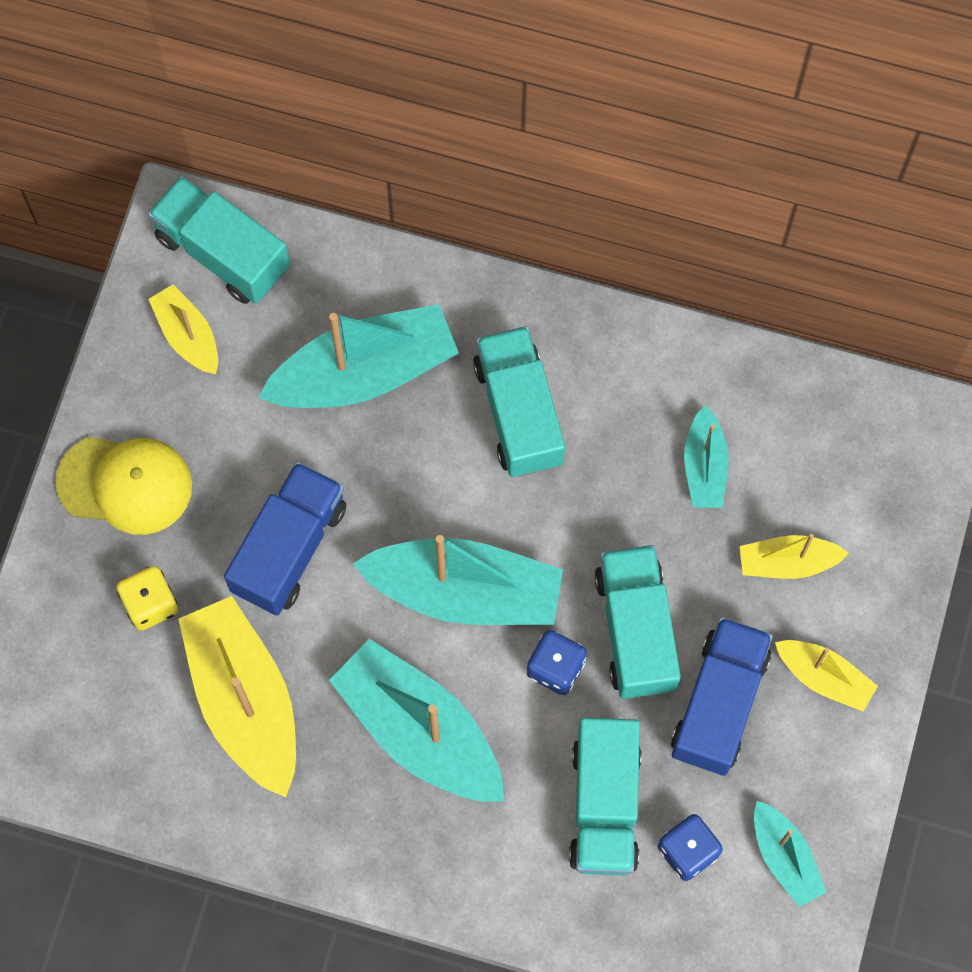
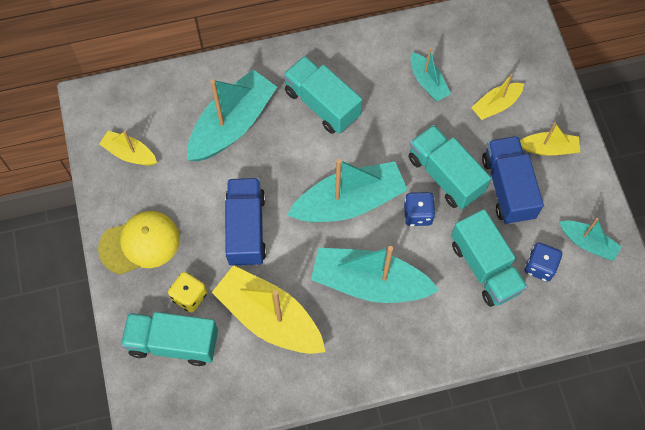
camera: 30 degrees left, 5 degrees down
(222, 252) = (124, 105): turquoise truck -> turquoise truck (173, 342)

